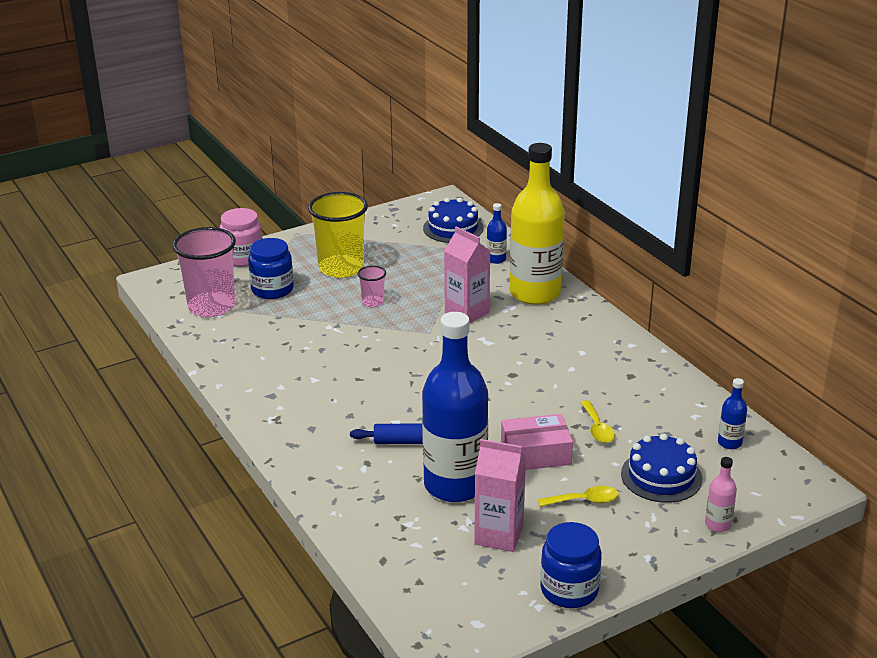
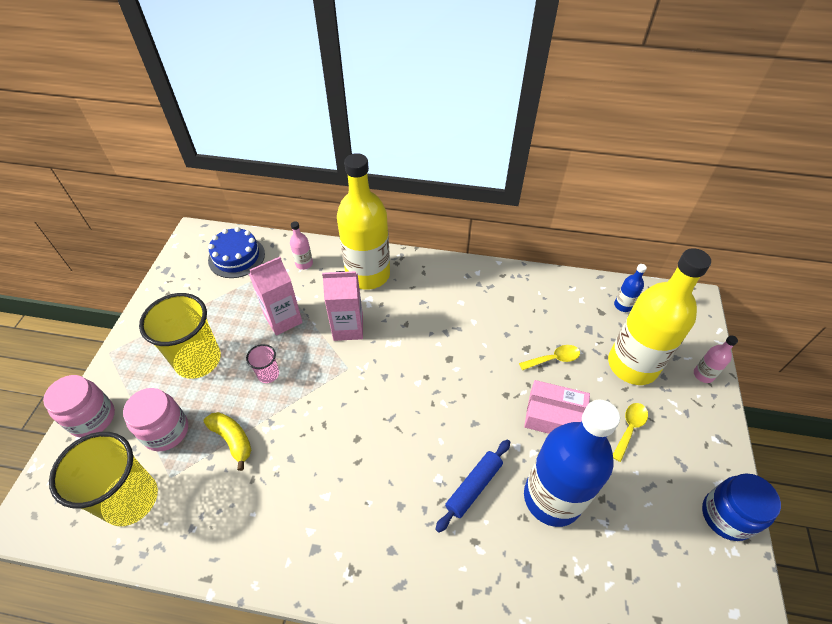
camera: 50 degrees left, 20 degrees up
(211, 306) = (131, 499): pink cup -> yellow cup
(272, 289) = (166, 431): blue jar -> pink jar
(302, 318) = (232, 440): none -> yellow banana
(496, 259) = (304, 264): blue bottle -> pink bottle
(499, 535) = (634, 514): pink carton -> pink carton (283, 319)
(535, 454) = (554, 416): pink box -> pink box turned 75 degrees clockwise
(597, 428) = (554, 359): yellow spoon -> yellow spoon turned 45 degrees counterclockwise
(661, 476) = (632, 365): blue cake -> yellow bottle

